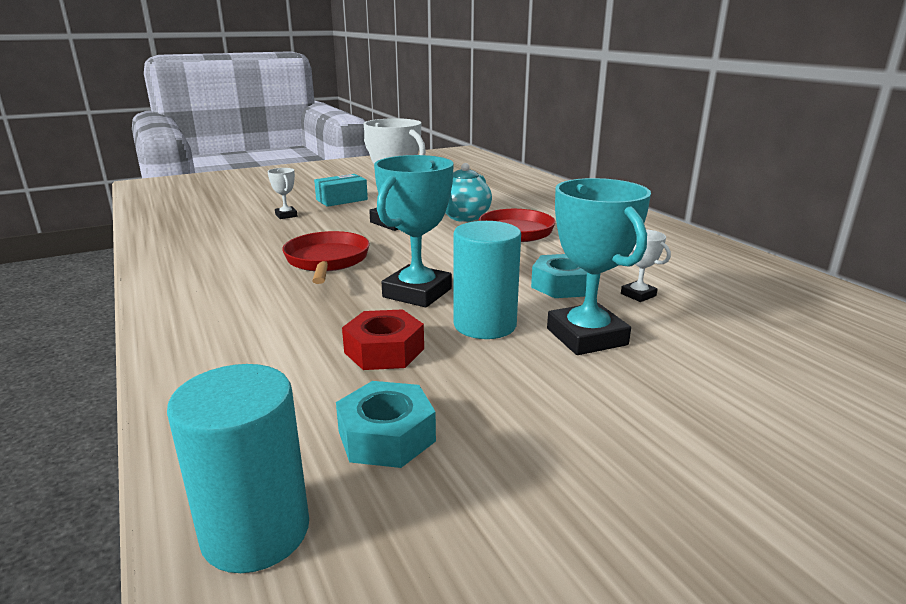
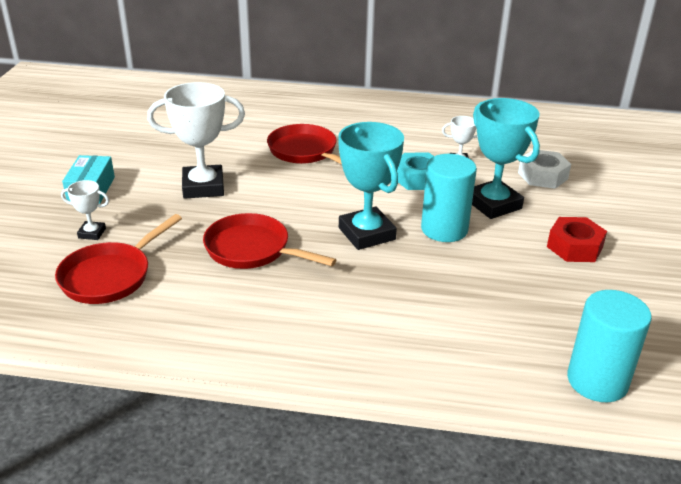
camera: 55 degrees left, 10 degrees up
(237, 234) = (110, 276): none -> red pan
(384, 351) = (442, 278): red nut -> red nut (574, 247)
(386, 436) = (543, 312): turquoise nut -> none
(464, 217) = (238, 155): turquoise teapot -> none
(586, 337) = (493, 204): turquoise trophy -> turquoise trophy turned 45 degrees clockwise
(717, 349) = (542, 176): none -> white nut

